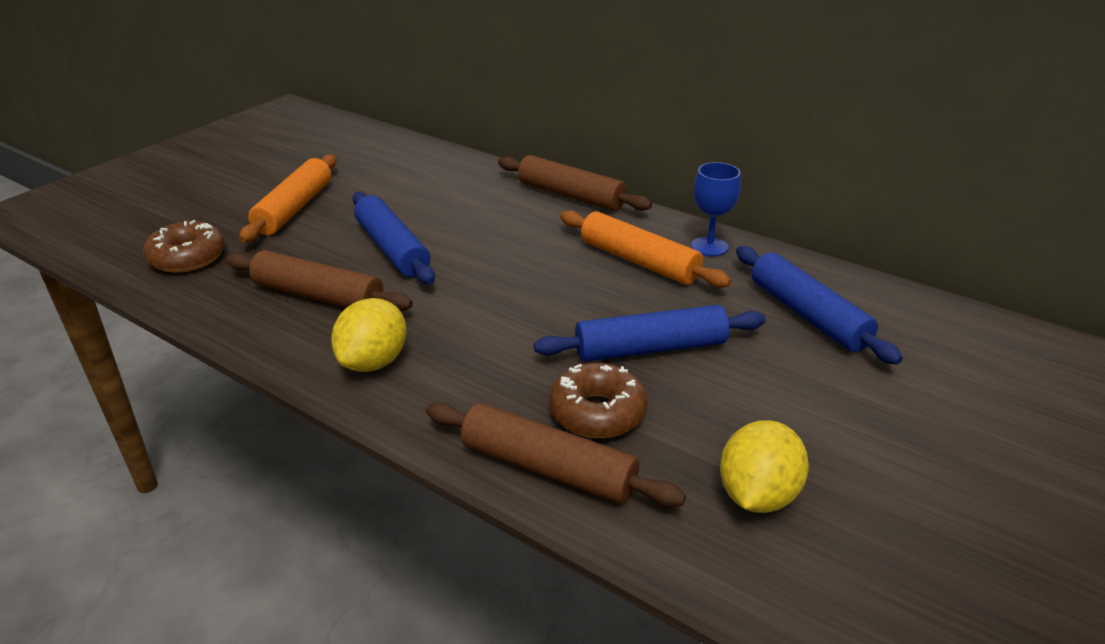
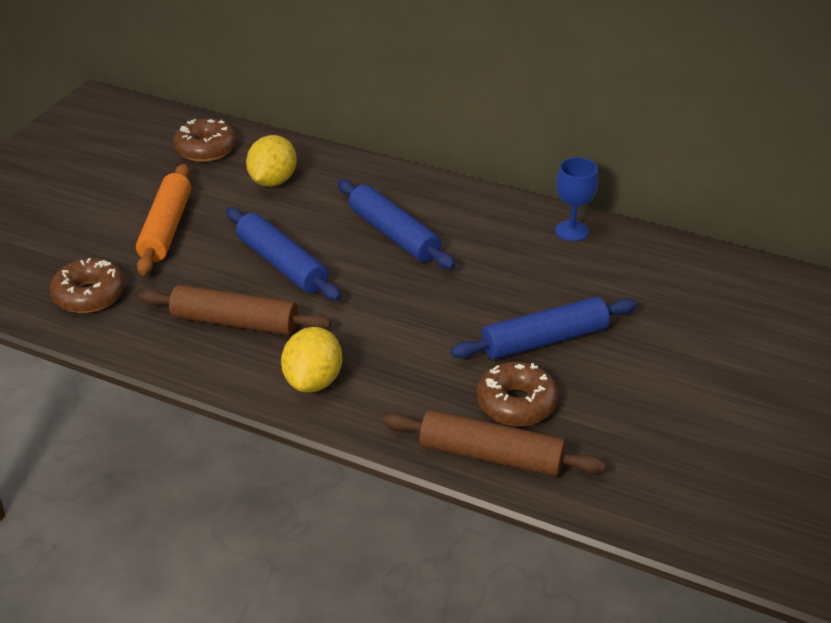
camera: 10 degrees left, 5 degrees up
(366, 150) = (206, 149): none -> brown donut
(571, 196) = (430, 186): brown rolling pin -> none
(639, 261) = (513, 253): orange rolling pin -> none
(757, 495) = (655, 455): yellow lemon -> yellow lemon (273, 181)
(808, 315) = (668, 293): blue rolling pin -> blue rolling pin (394, 234)

